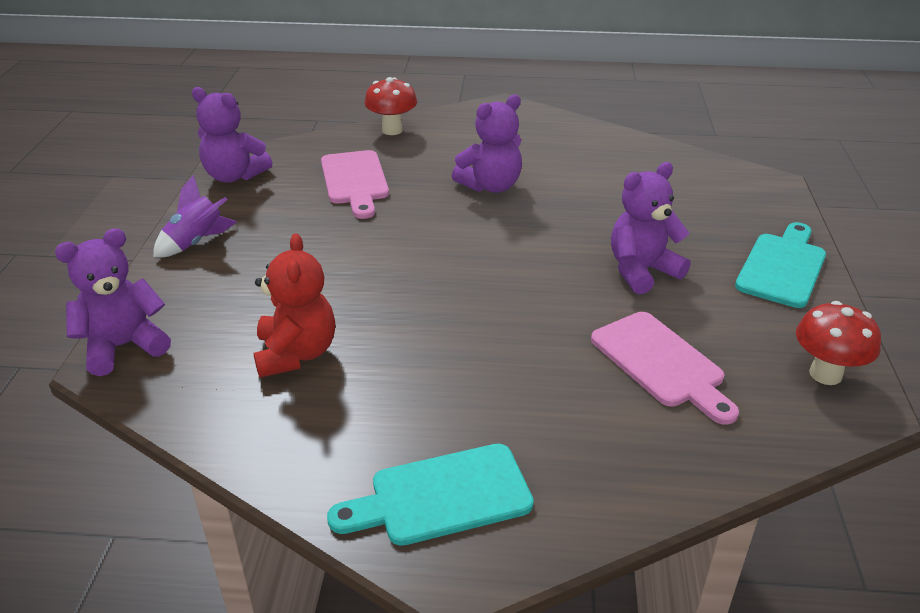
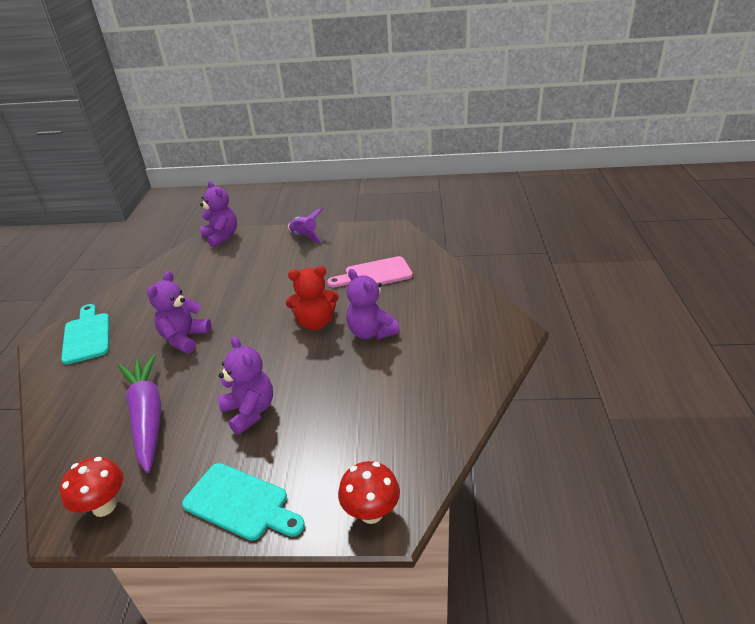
camera: 90 degrees right, 0 degrees up
(234, 176) = (377, 233): purple teddy bear -> purple teddy bear (184, 338)
(296, 354) = (202, 281): red teddy bear -> red teddy bear (315, 323)
(392, 130) = (452, 280): red mushroom -> red mushroom (371, 513)
(661, 363) = (147, 416): pink cutting board -> purple carrot

